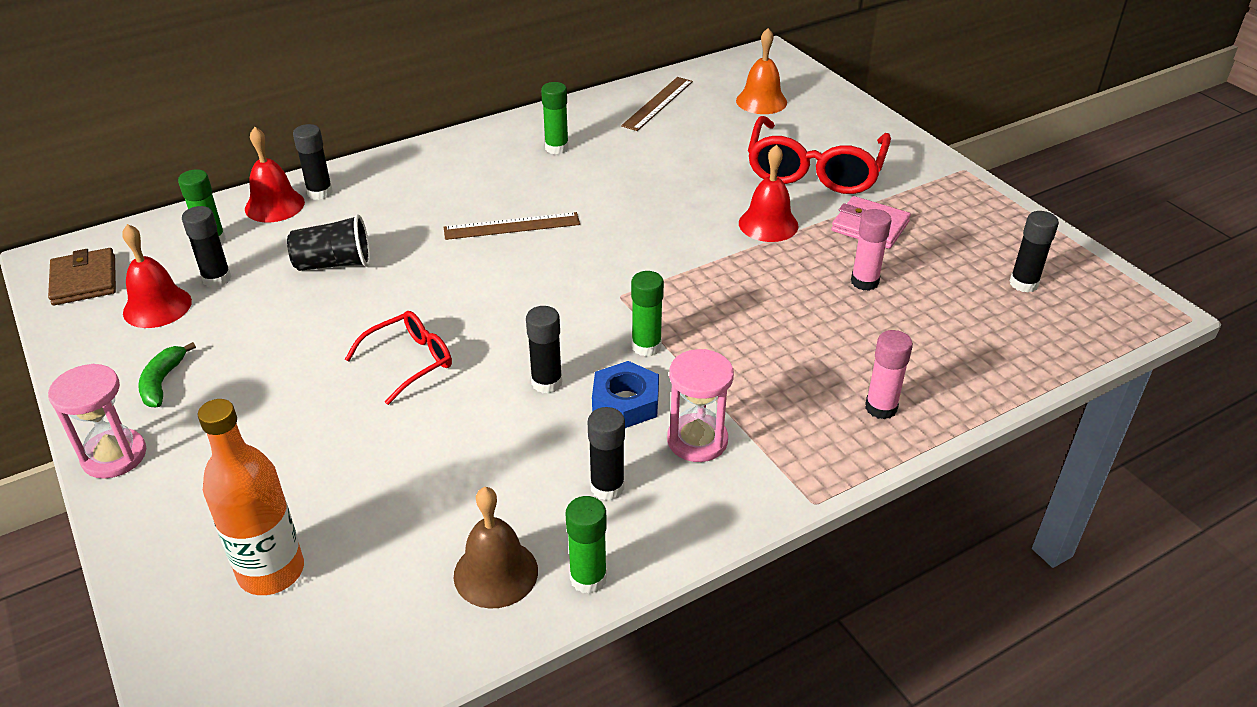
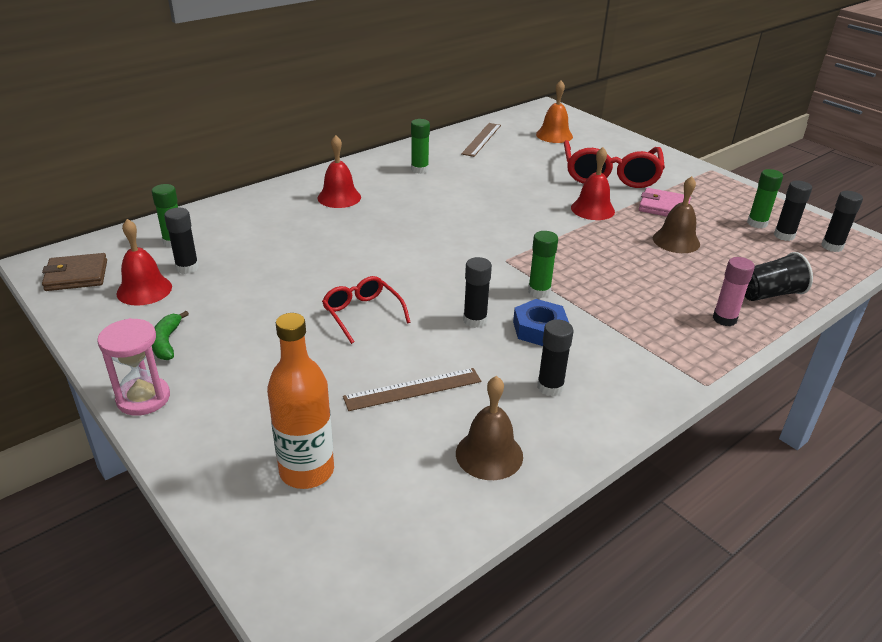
camera: 10 degrees left, 5 degrees down
(84, 280) = (76, 275): brown wallet -> brown wallet turned 75 degrees counterclockwise
(274, 205) = (216, 216): red bell -> red bell (339, 197)
(320, 193) = (249, 206): black glue stick -> black glue stick (832, 246)
(334, 264) = (278, 252): black cup -> black cup (769, 294)
(408, 362) = (362, 314): red glasses -> red glasses turned 75 degrees counterclockwise
(512, 226) = (406, 220): brown ruler -> brown ruler (413, 389)
(588, 578) = (562, 451): green glue stick -> green glue stick (757, 223)
(697, 440) = (603, 350): pink hourglass -> none
(864, 282) = (676, 241): pink glue stick -> brown bell

